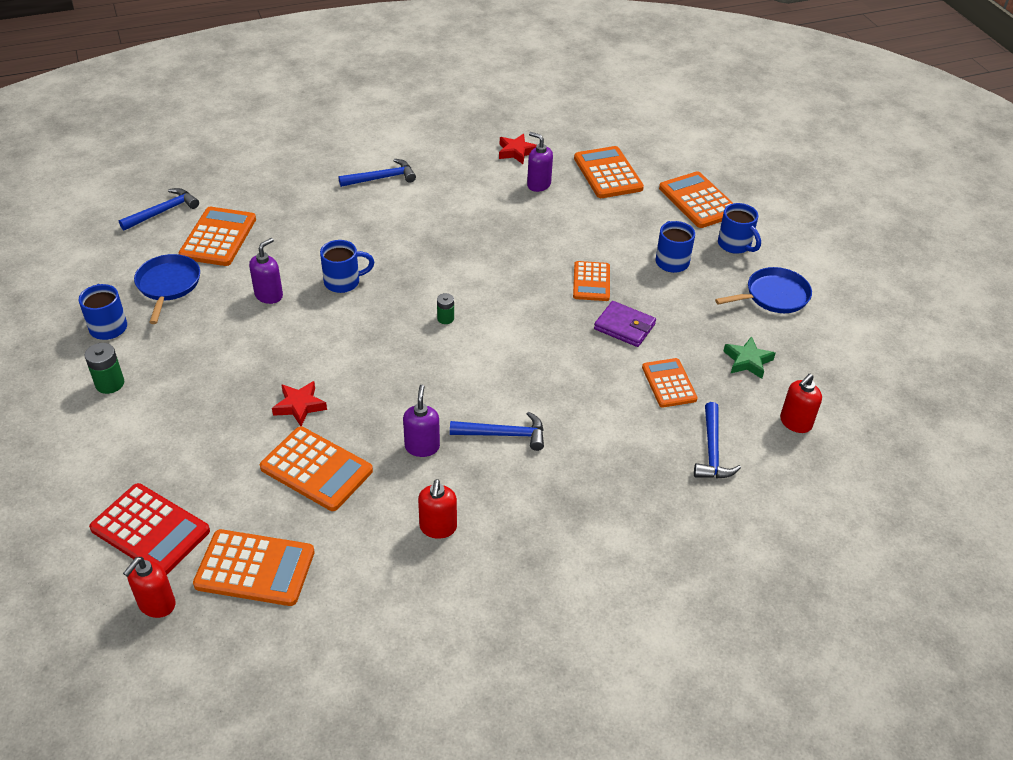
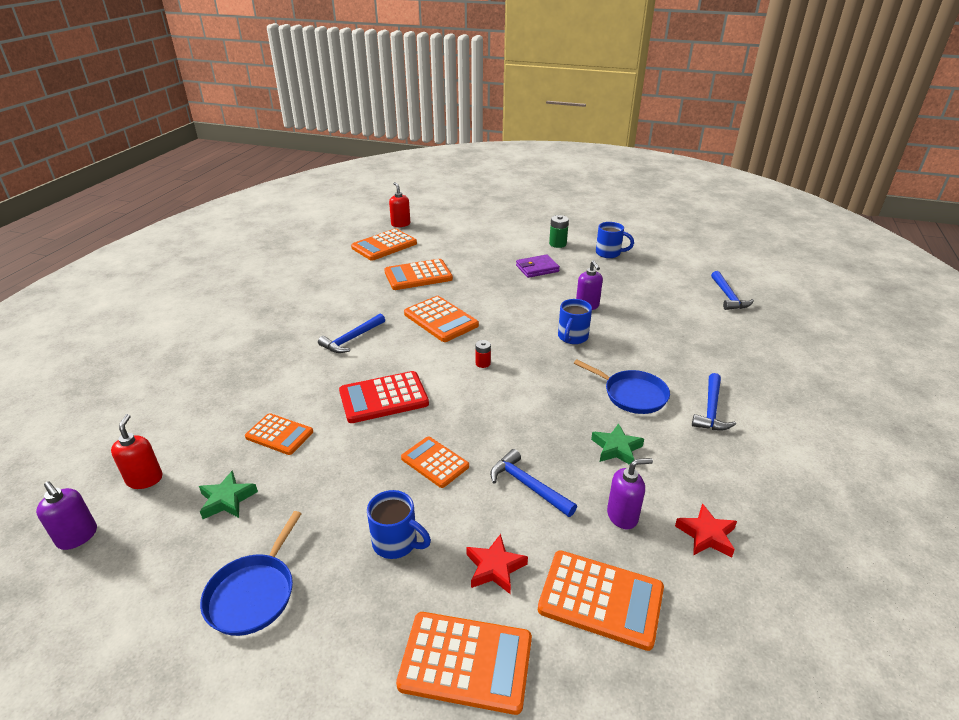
camera: 130 degrees right, 10 degrees down
(150, 530) = (442, 231): red calculator -> red calculator (383, 398)
(168, 285) = (634, 278): blue pan -> blue pan (632, 395)
(218, 237) = (676, 307): orange calculator -> orange calculator (441, 319)
(299, 406) = (471, 285): red star -> red star (495, 568)
(422, 447) = (386, 309): purple soap dispenser -> purple soap dispenser (77, 536)
(438, 527) = (329, 293): red soap dispenser -> none
(445, 318) = (483, 363): green battery -> red battery
(477, 206) = (616, 448): none -> green star
(624, 327) = (361, 448): purple wallet -> purple wallet (537, 268)
(712, 450) = (203, 416): blue hammer -> blue hammer (528, 486)
(735, 245) = (355, 629): blue mug -> none

